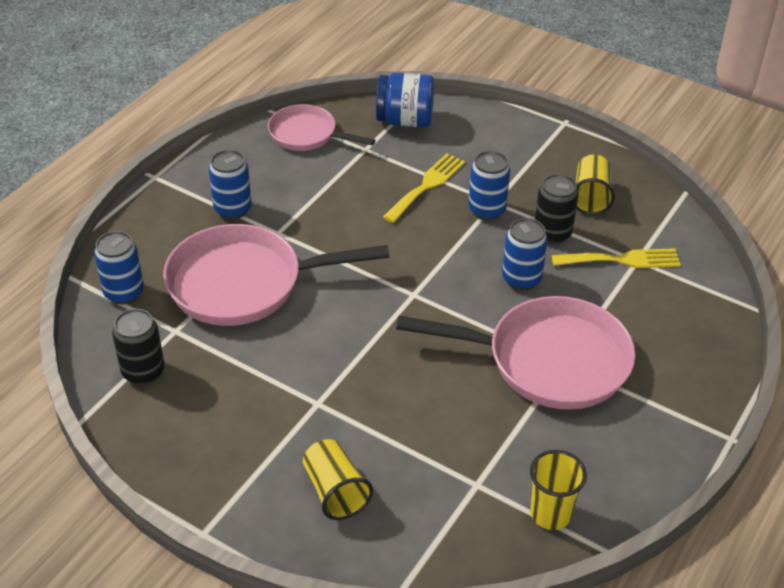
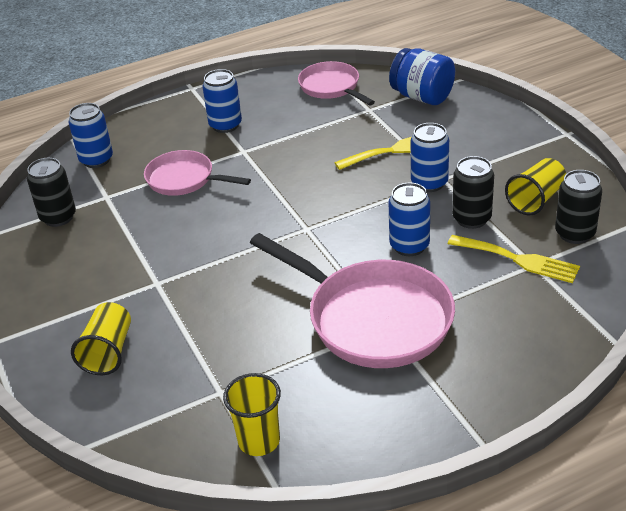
camera: 35 degrees right, 5 degrees down
(244, 283) = (184, 179): pink pan -> pink pan, size x0.58
(646, 219) = (575, 233): none -> black can

